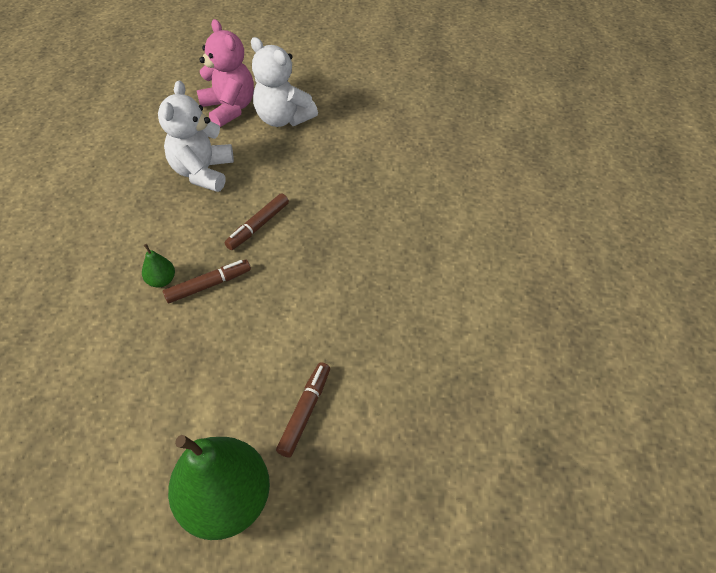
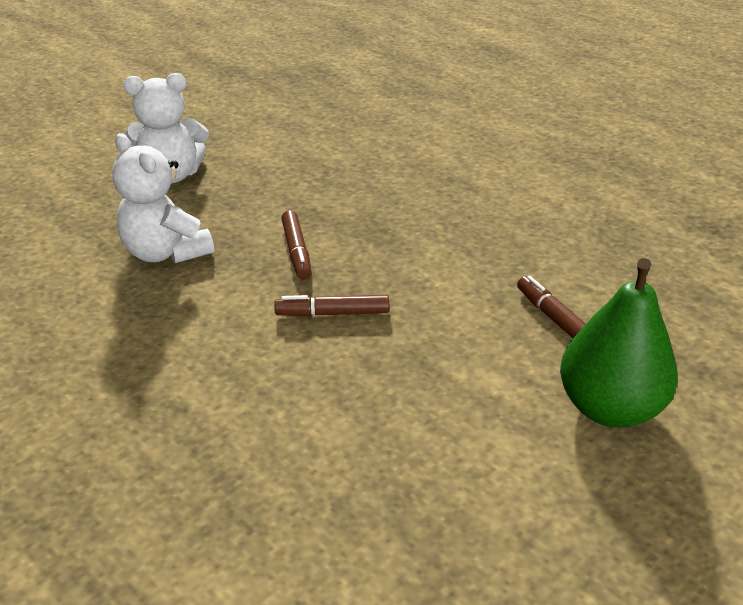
camera: 50 degrees left, 15 degrees down
(162, 280) = (284, 341): green pear -> none
(208, 285) = (333, 313): brown marker -> brown marker turned 105 degrees counterclockwise
(229, 108) = (98, 198): pink teddy bear -> none

